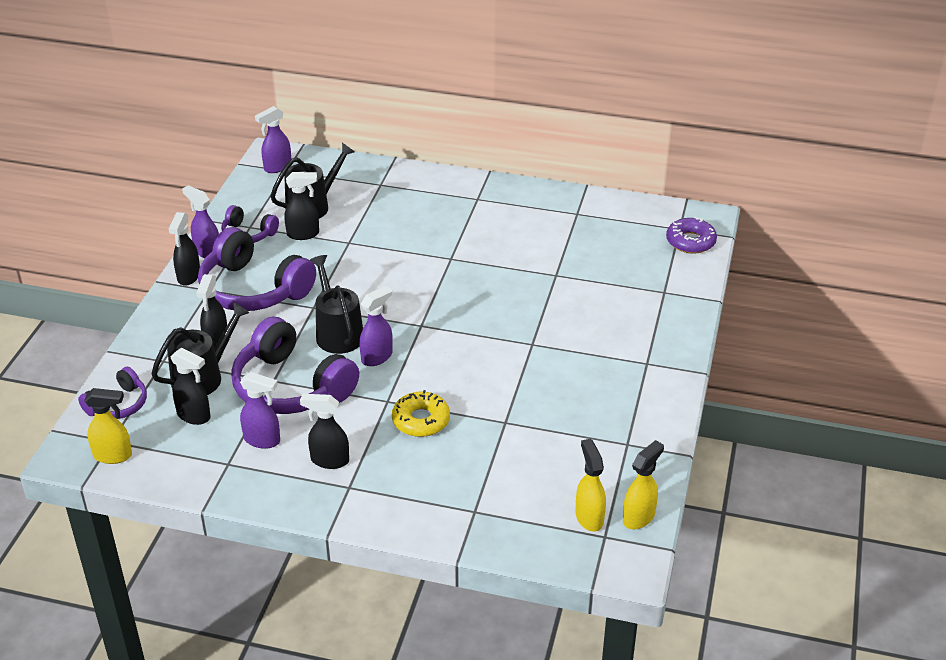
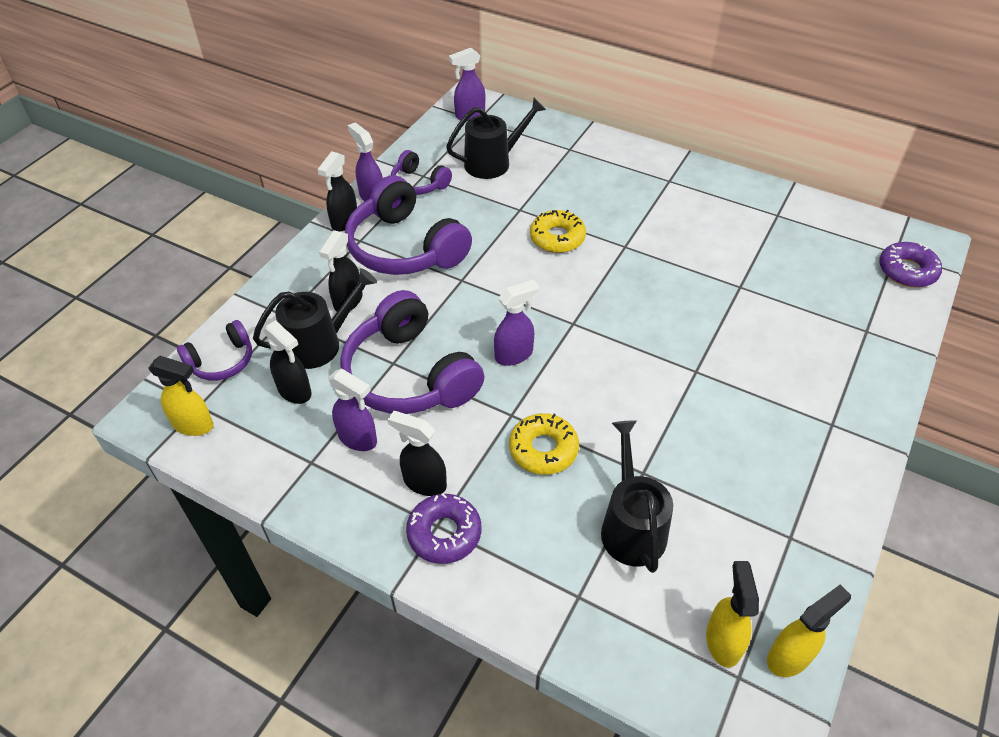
camera: 15 degrees right, 10 degrees up
(303, 234) = (475, 192): black spray bottle -> none
(337, 333) = (479, 316): black watering can -> black watering can (631, 526)
(357, 491) = (444, 533): none -> purple donut
(389, 260) = (557, 238): none -> yellow donut

